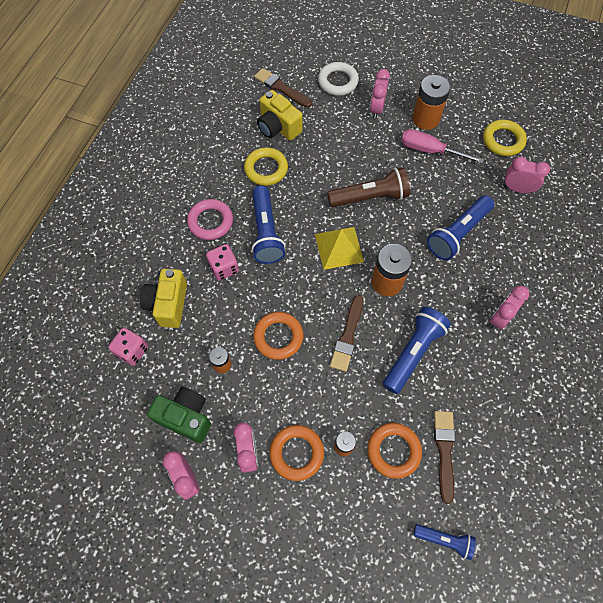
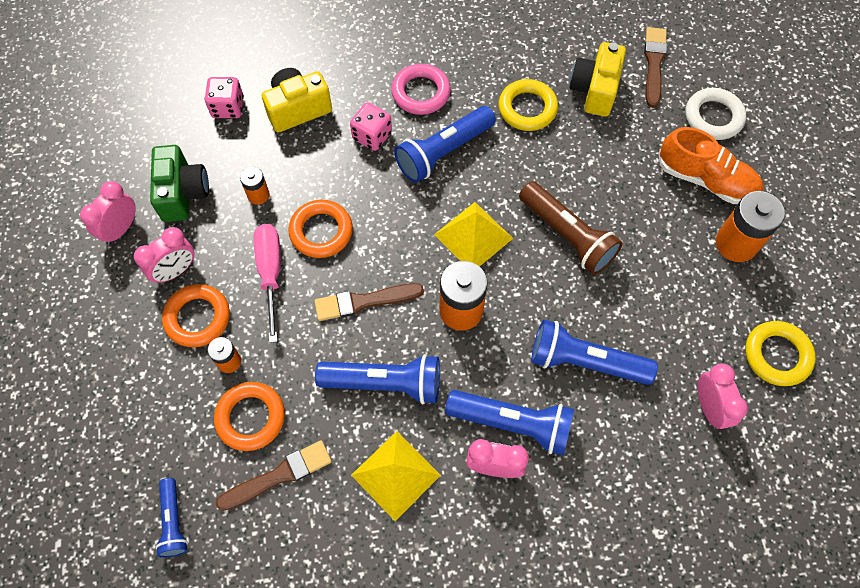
camera: 60 degrees right, 0 degrees up
(376, 109) = (706, 180): pink clock -> orange shoe
(430, 151) = (689, 271): pink screwdriver -> pink screwdriver (270, 273)
(477, 293) = (512, 424): none -> blue flashlight
(478, 377) = (395, 475): none -> yellow pyramid

